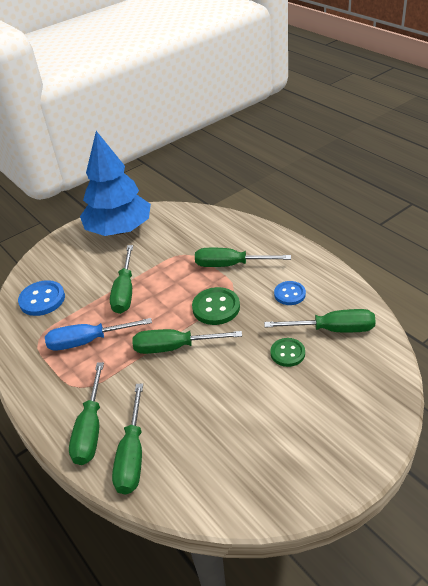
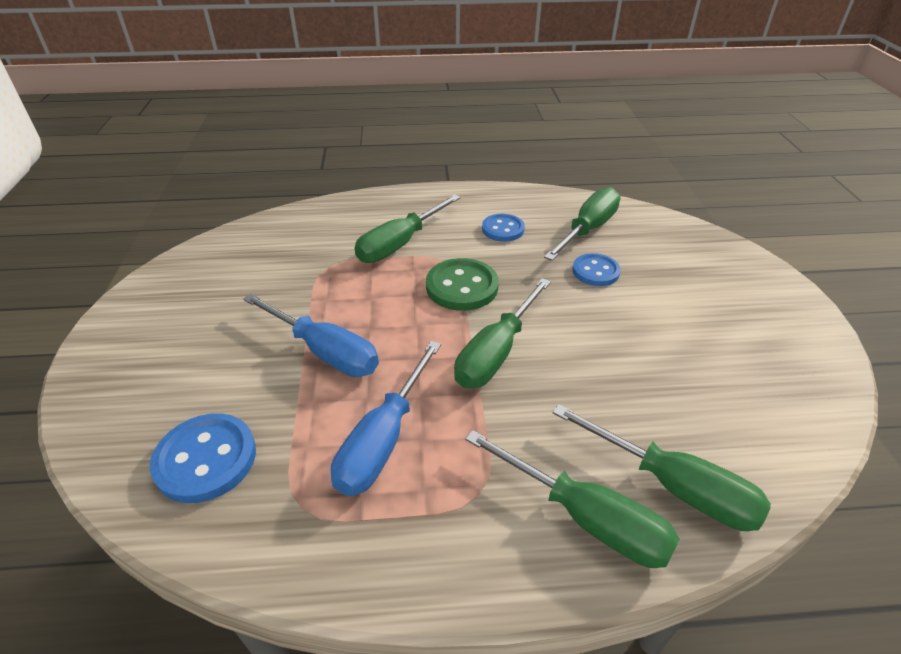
camera: 60 degrees left, 0 degrees up
(119, 230) = (179, 300): blue tree -> none
(125, 292) = (325, 351): green screwdriver -> blue screwdriver
(287, 353) = (595, 271): green button -> blue button

